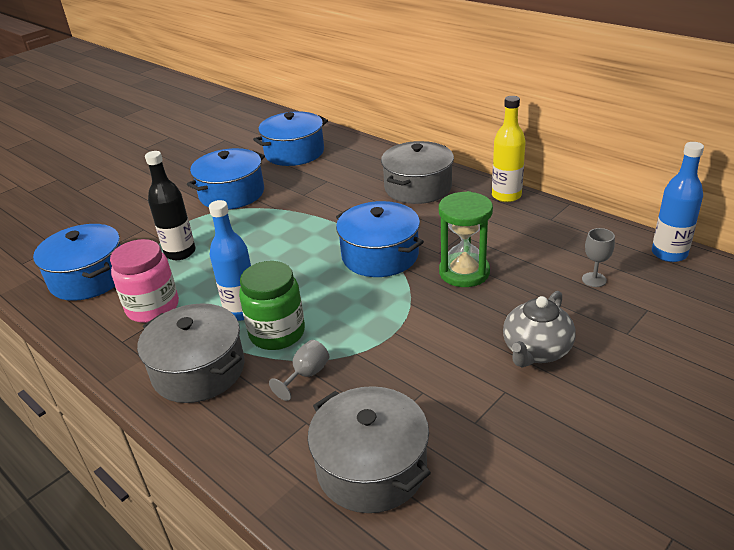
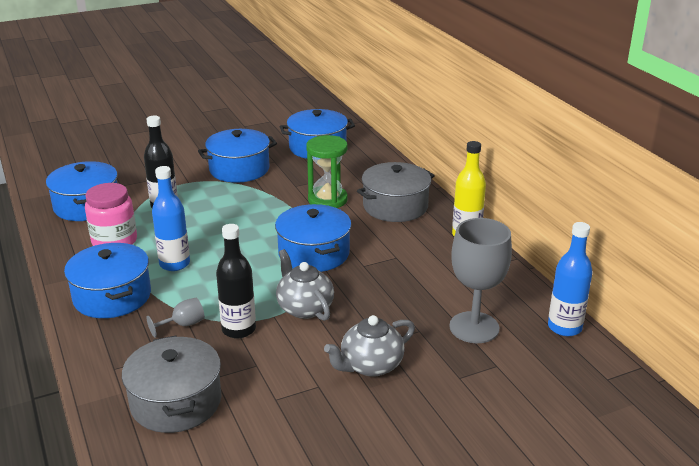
camera: 20 degrees right, 5 degrees down
(199, 370) = (112, 296): grey pot -> blue pot
(277, 333) = (187, 288): green jar -> none
(371, 359) = (239, 329): none -> black bottle
(419, 313) = (304, 308): none -> grey teapot
(464, 272) = (369, 288): green hourglass -> green hourglass (327, 200)
(594, 280) = (474, 327): grey goblet -> grey goblet, size x2.18

